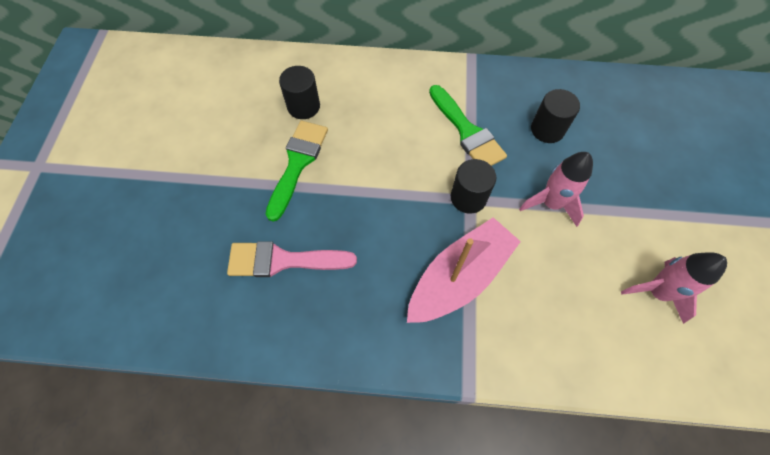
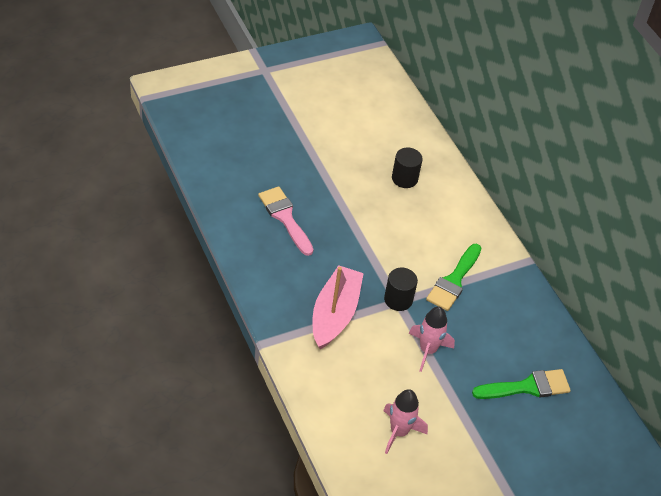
camera: 55 degrees right, 15 degrees down
(297, 163) = (357, 195): green brush -> green brush (527, 387)
(459, 277) = (334, 314): pink boat -> pink boat turned 90 degrees counterclockwise
(547, 129) = (493, 330): black cylinder -> none

